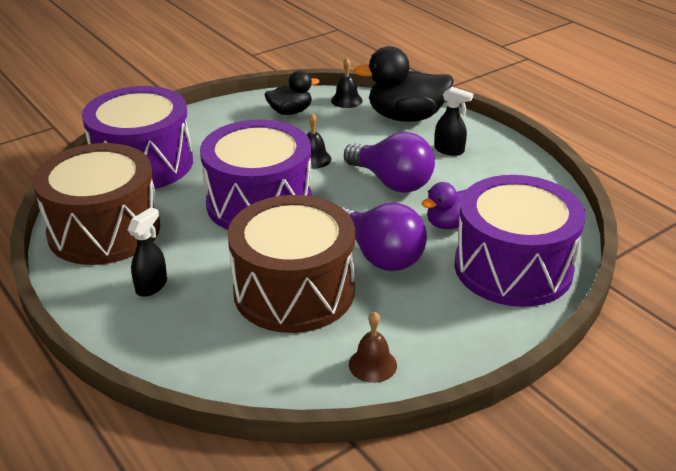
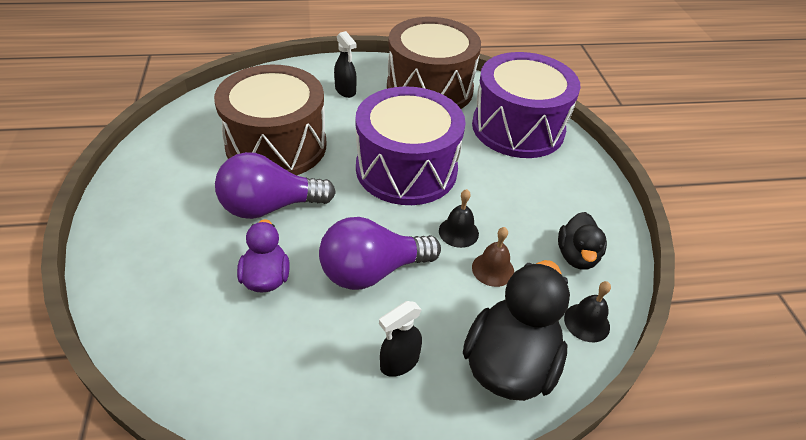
camera: 115 degrees right, 10 degrees up
(372, 365) = (168, 150): brown bell -> brown bell (493, 269)
(513, 267) = (164, 285): purple drum -> none

